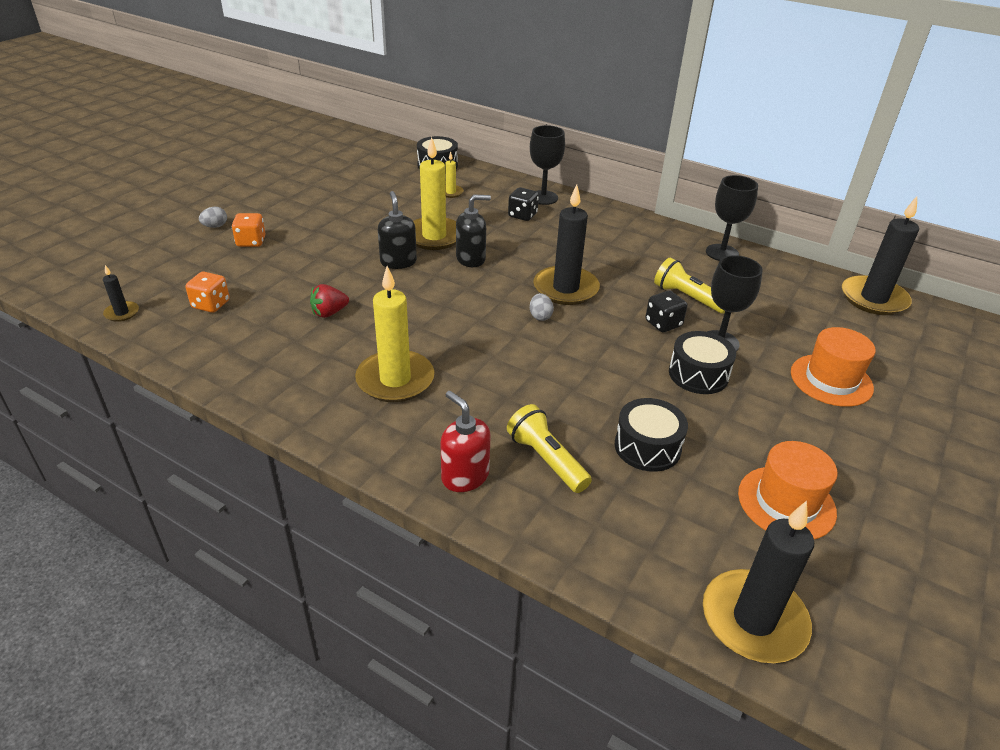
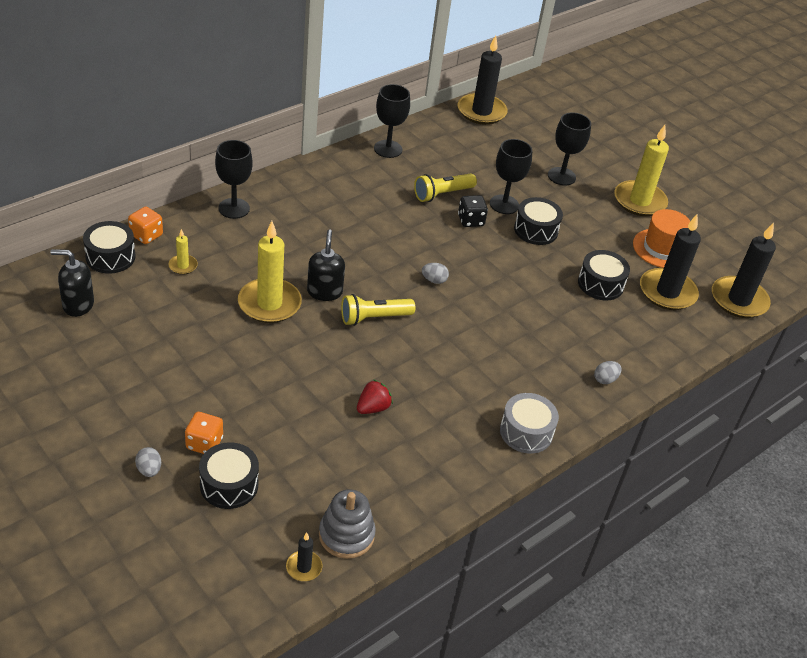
camera: 75 degrees left, 5 degrees up
(162, 328) = (346, 535): none -> grey stacking toy
(208, 261) = (229, 485): none -> black drum
(211, 305) = (320, 492): orange dice -> orange dice (146, 235)
(329, 313) = (373, 408): red strawberry -> red strawberry turned 120 degrees counterclockwise
(339, 420) = (526, 432): none -> grey drum
(395, 380) = (487, 388): yellow candle -> yellow candle (639, 201)
(398, 262) = (305, 340): black soap dispenser -> black soap dispenser (78, 305)
(465, 476) = (605, 379): red soap dispenser -> grey egg
(522, 215) = (261, 233): black dice -> none
(546, 459) = (599, 335): yellow flashlight -> yellow flashlight (374, 318)
(565, 288) = (400, 252): black candle -> black candle (667, 292)
(831, 380) = (561, 176): orange hat -> black goblet

